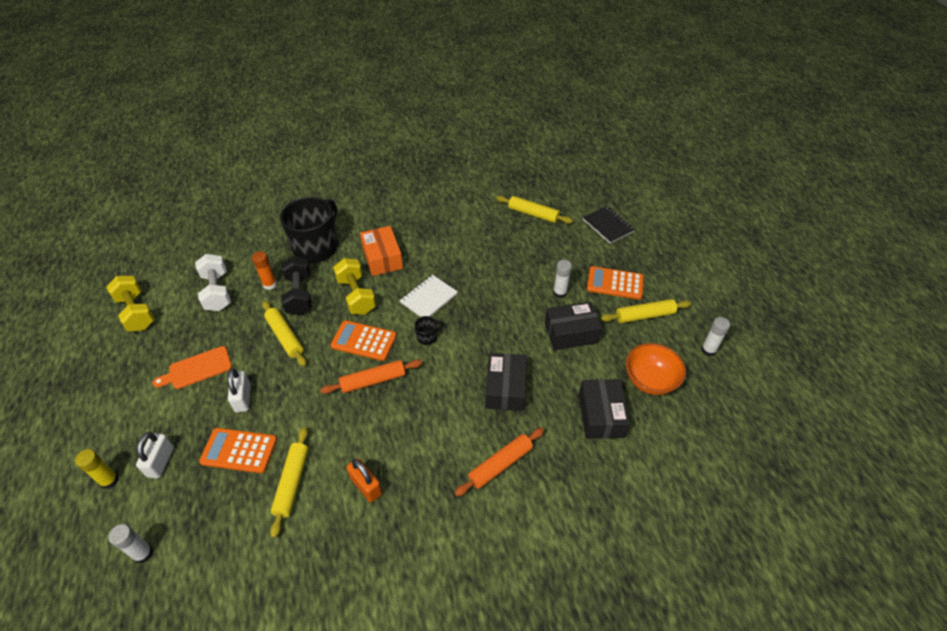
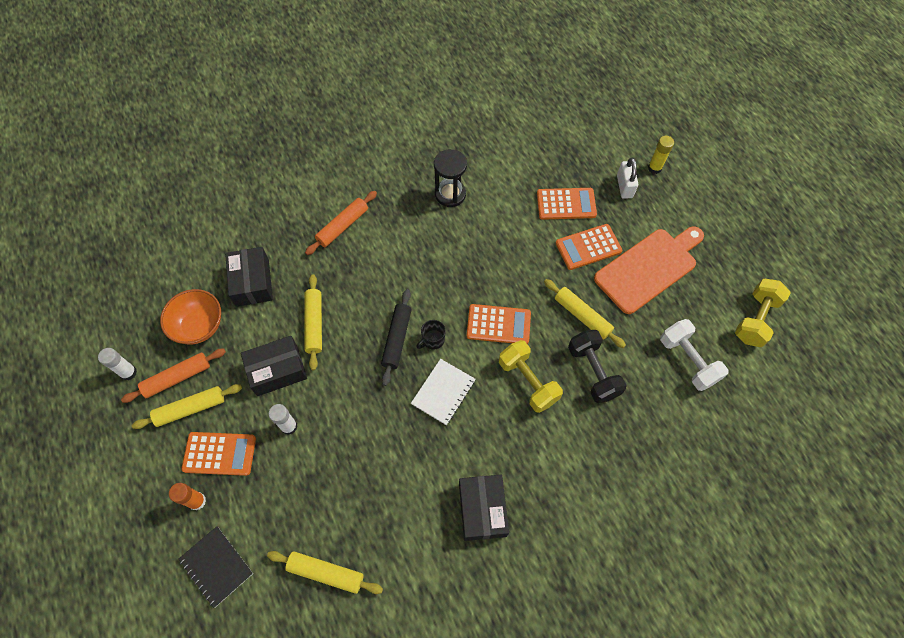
camera: 170 degrees right, 15 degrees up
(136, 312) = (755, 319): yellow dumbbell -> yellow dumbbell turned 75 degrees clockwise
(143, 553) = (594, 129): white glue stick -> none
(197, 369) = (648, 268): orange cutting board -> orange cutting board, size x1.72
(243, 398) = (588, 247): white padlock -> orange calculator
(269, 284) = (634, 381): orange glue stick -> orange glue stick (197, 501)
(292, 483) = (510, 187): yellow rolling pin -> yellow rolling pin (314, 324)
(316, 247) = (607, 451): black mug -> none
(366, 486) = (450, 194): orange padlock -> black hourglass
(373, 380) = (474, 283): orange rolling pin -> orange rolling pin (177, 378)
(382, 258) = (517, 446): orange box -> none
(460, 342) = (397, 339): none -> black rolling pin
(505, 388) = (344, 295): black box -> black box (482, 510)

